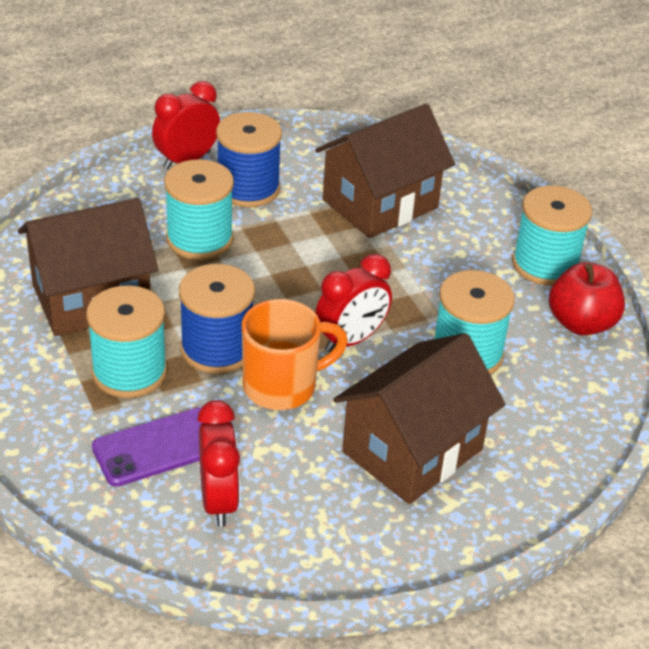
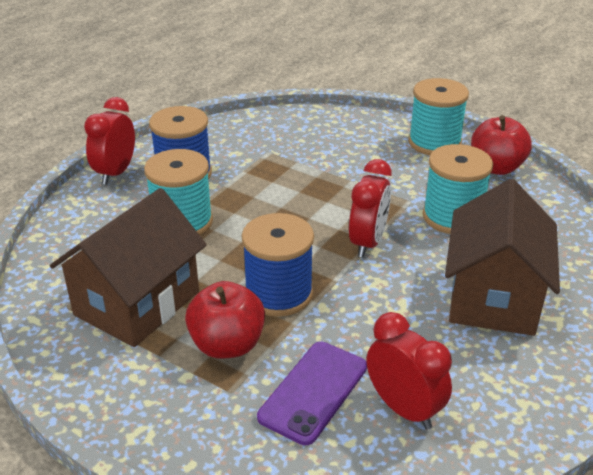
camera: 30 degrees left, 5 degrees down
(129, 372) = (227, 345): turquoise spool -> red apple
(282, 386) = (356, 297): orange mug -> none
(380, 204) = (289, 148): brown house -> none

